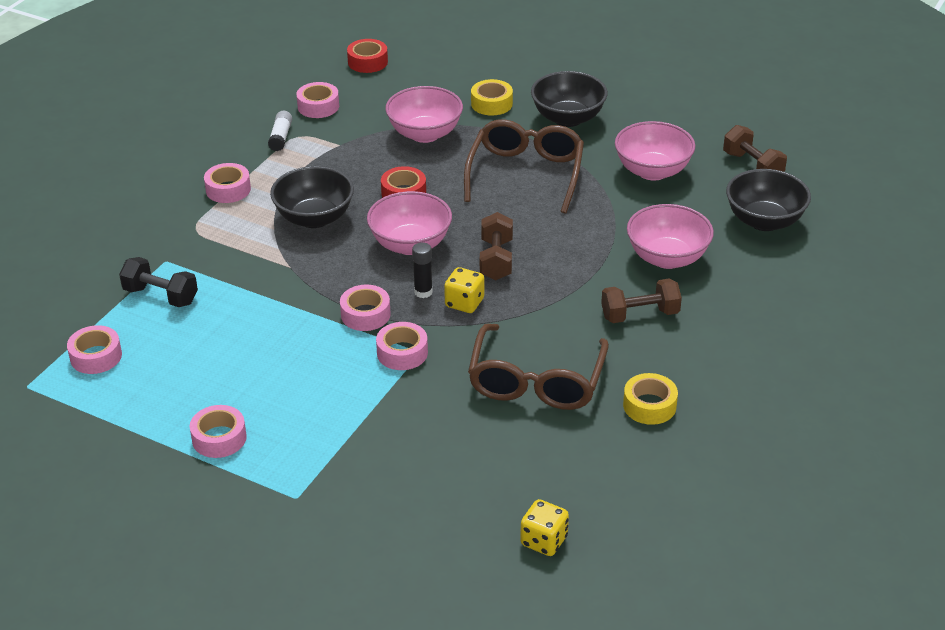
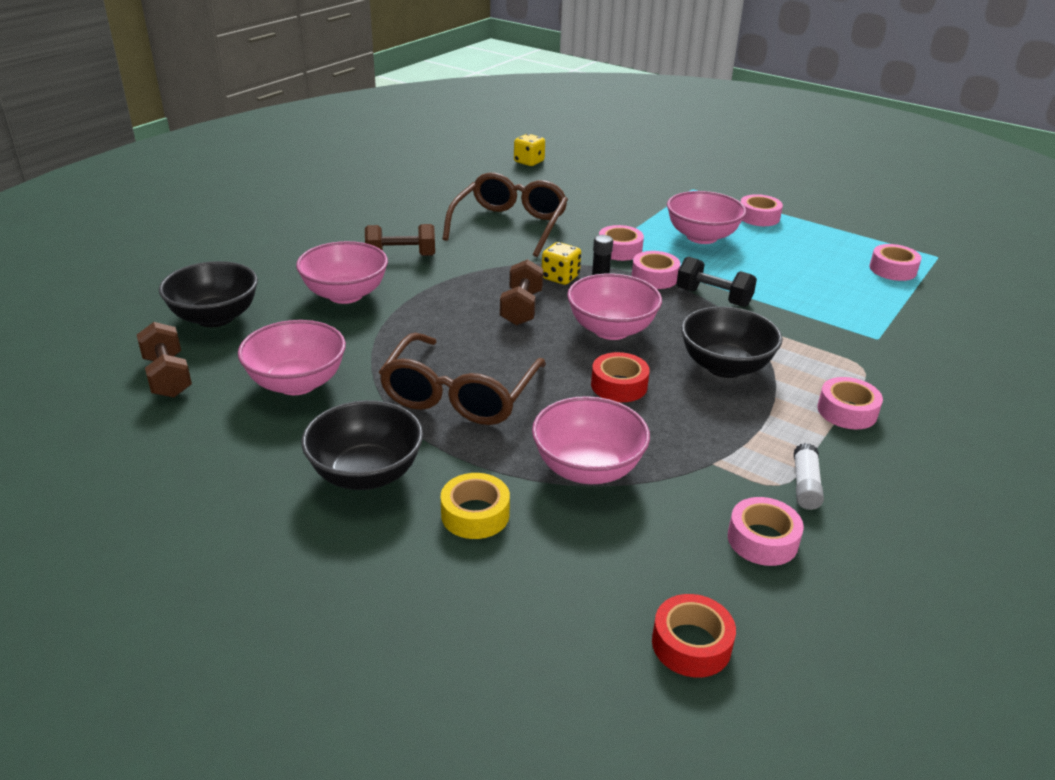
camera: 175 degrees left, 5 degrees down
(161, 296) = (862, 308): black dumbbell -> black dumbbell (713, 298)
(302, 388) = (701, 237): none -> pink bowl
(649, 406) = (427, 207): yellow tape -> none

